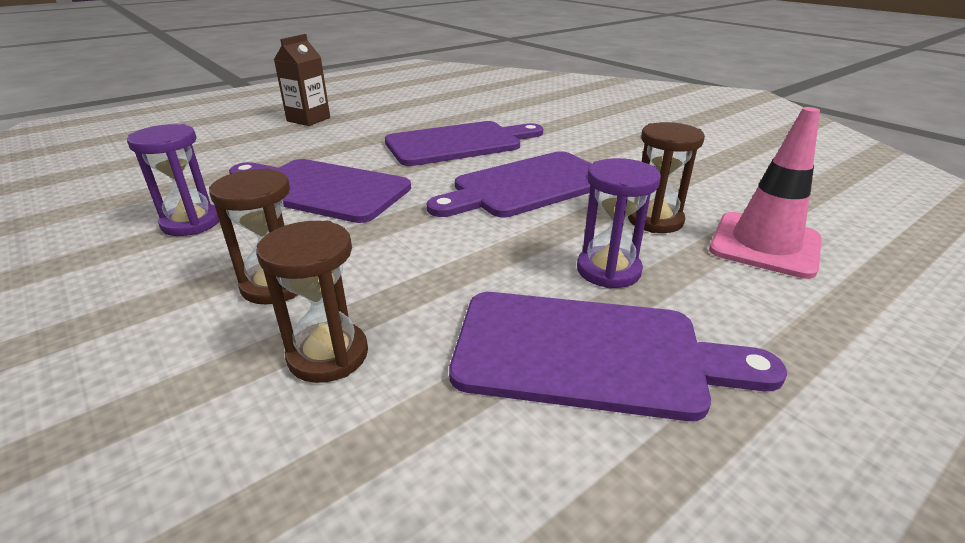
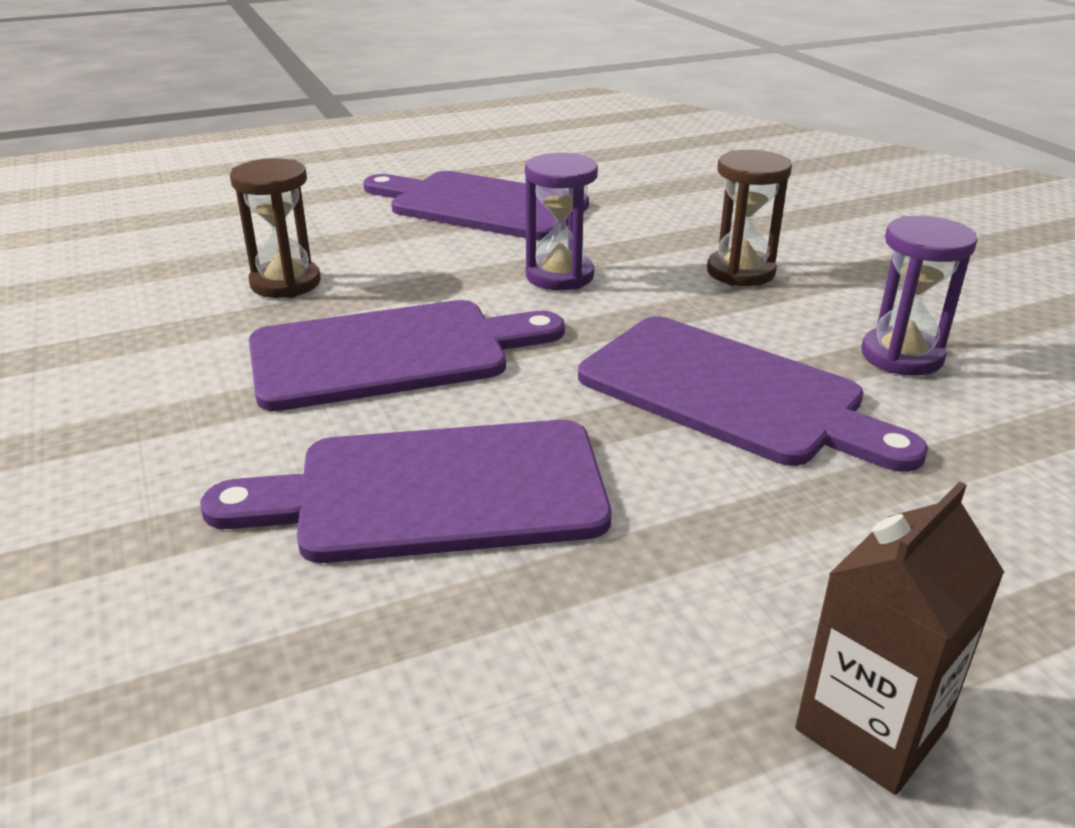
camera: 165 degrees left, 0 degrees up
(328, 355) = (676, 225): brown hourglass -> none
(608, 270) = (405, 246): purple hourglass -> purple hourglass (559, 276)
(764, 245) = (217, 247): pink traffic cone -> none

